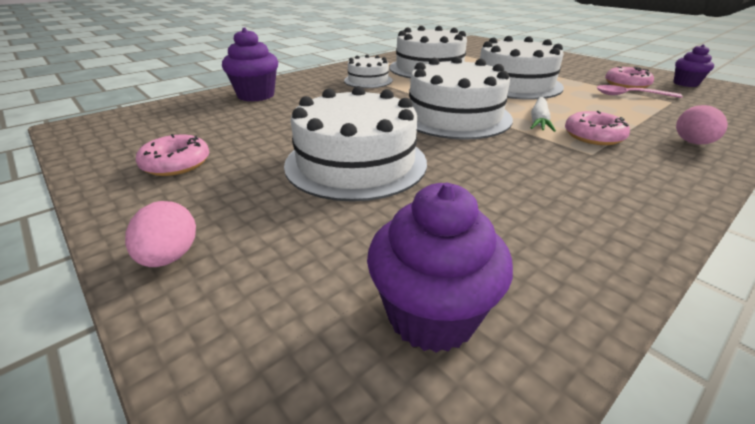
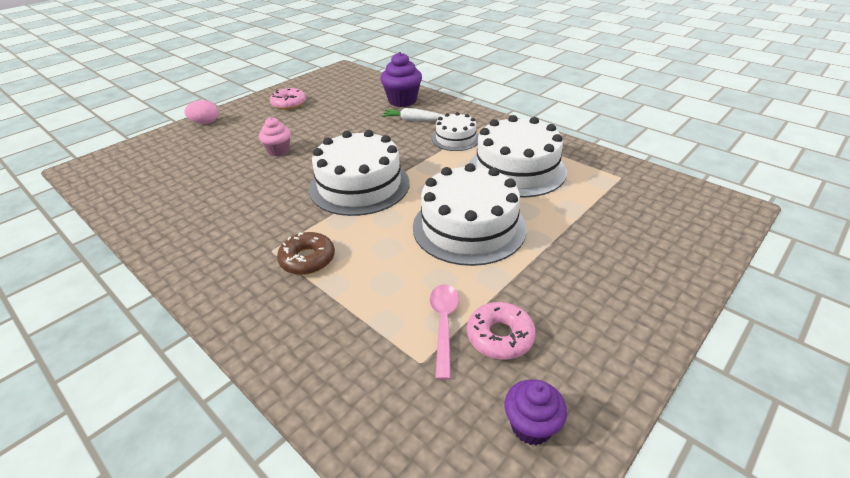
camera: 85 degrees right, 5 degrees up
(356, 162) = (278, 151): white cake -> pink cupcake
(431, 315) = (141, 179): purple cupcake -> none
(539, 121) = (348, 231): white carrot -> white carrot (413, 120)
(593, 136) = (307, 259): pink donut -> brown donut
(692, 143) = (282, 327): pink egg -> none

